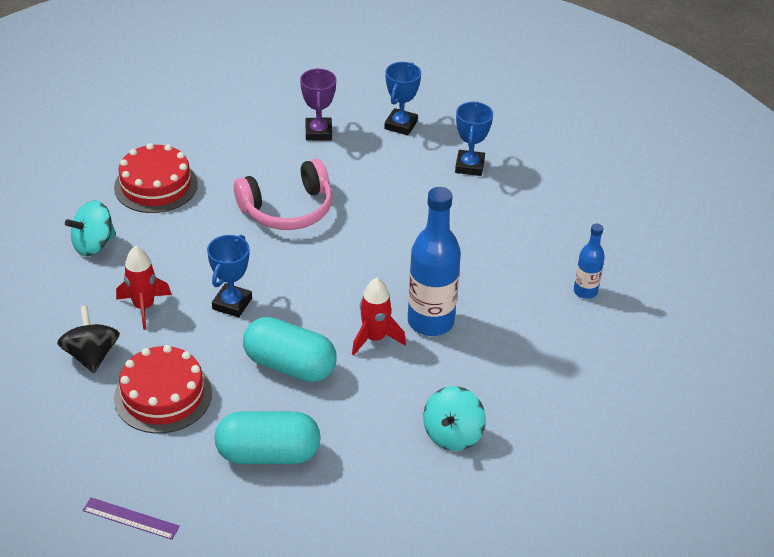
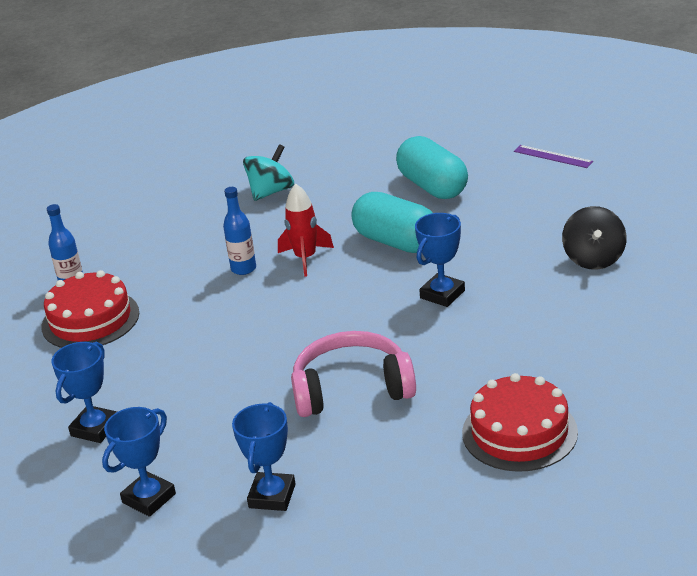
camera: 160 degrees left, 10 degrees down
(94, 245) = (600, 363): turquoise spinning top -> none
(144, 307) = (539, 296): red rocket -> none
(163, 395) = (522, 226): red cake -> red cake (90, 319)
(268, 453) = (433, 187): turquoise capsule -> turquoise capsule turned 45 degrees clockwise
(318, 132) = (272, 496): purple trophy -> blue trophy
(430, 321) = (243, 269): blue bottle -> blue bottle, size x0.53

